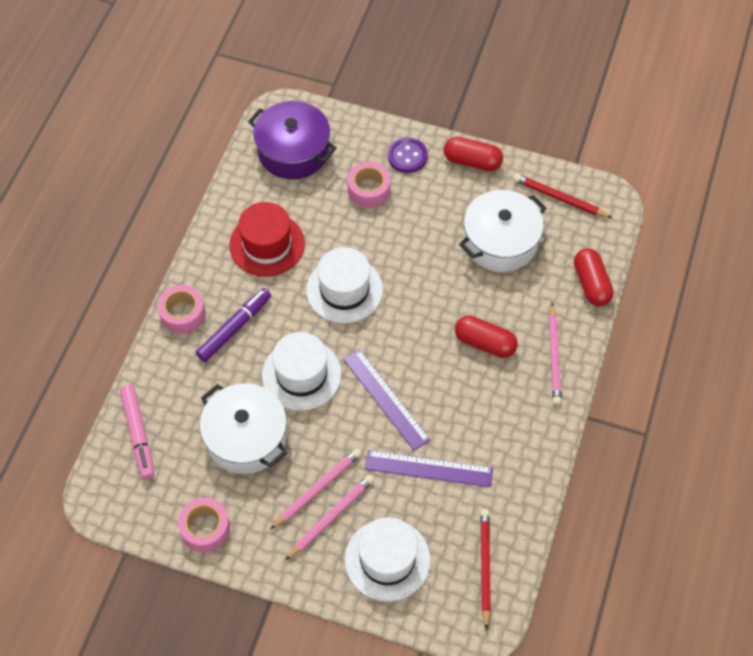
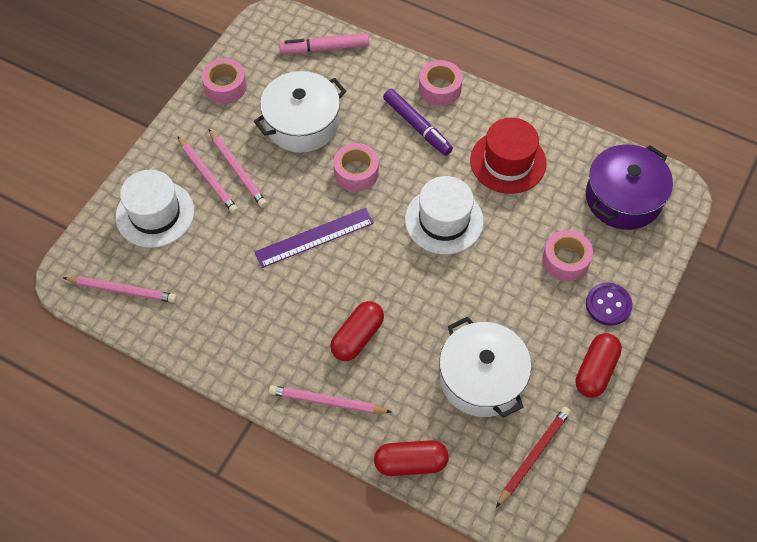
camera: 100 degrees right, 0 degrees up
(301, 374) = (356, 172): white hat -> pink tape
(429, 468) = (233, 261): purple ruler -> none
(484, 566) = (123, 290): red pencil -> pink pencil

